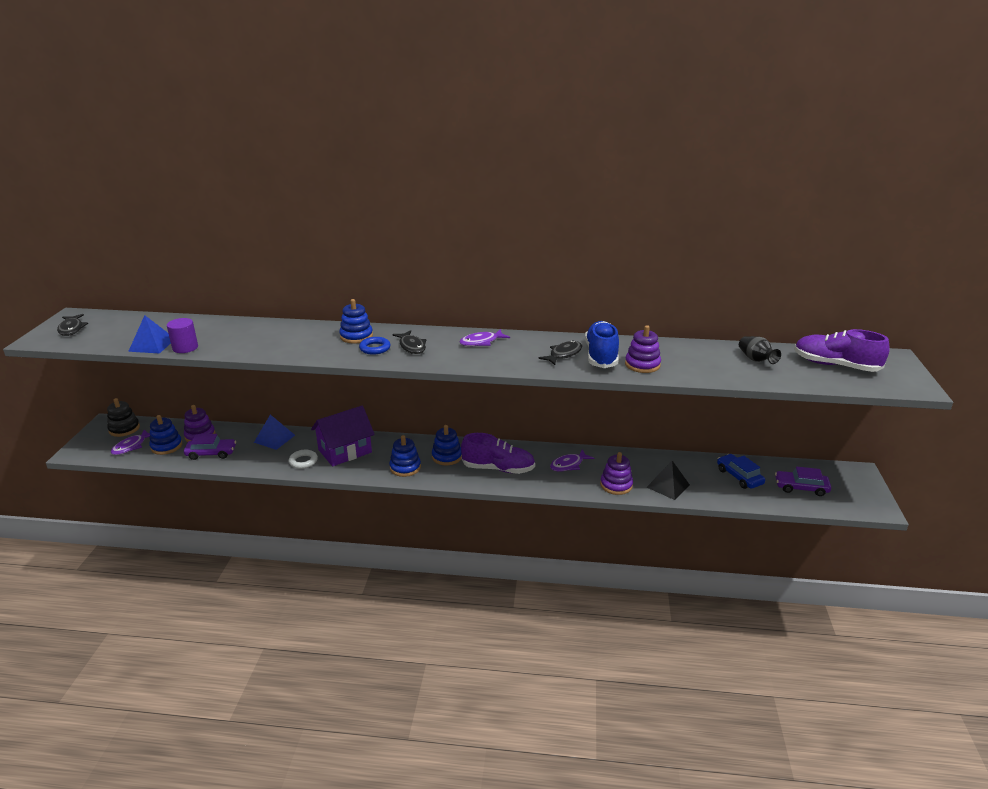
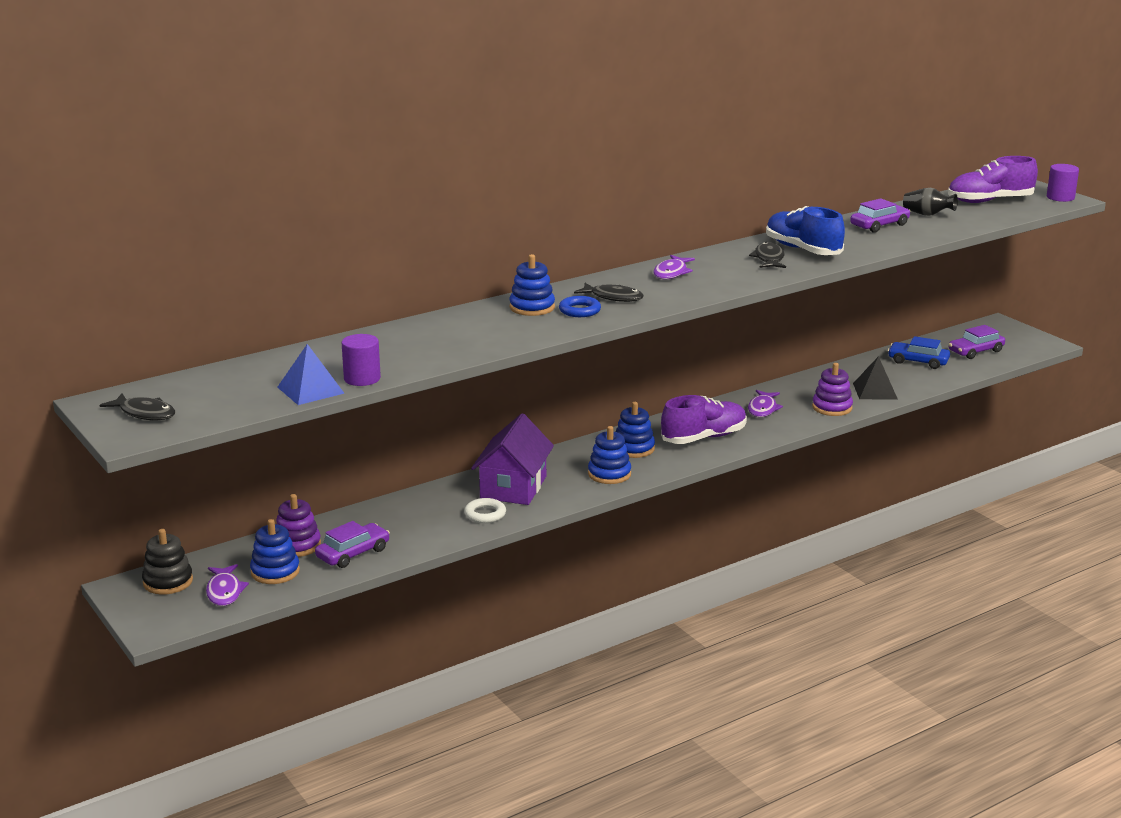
camera: 40 degrees left, 5 degrees down
(274, 438) = (402, 510): blue pyramid -> none
(642, 365) = (850, 246): purple stacking toy -> none
(698, 356) = (879, 225): none -> purple car
(911, 383) = (1060, 197): none -> purple cylinder

